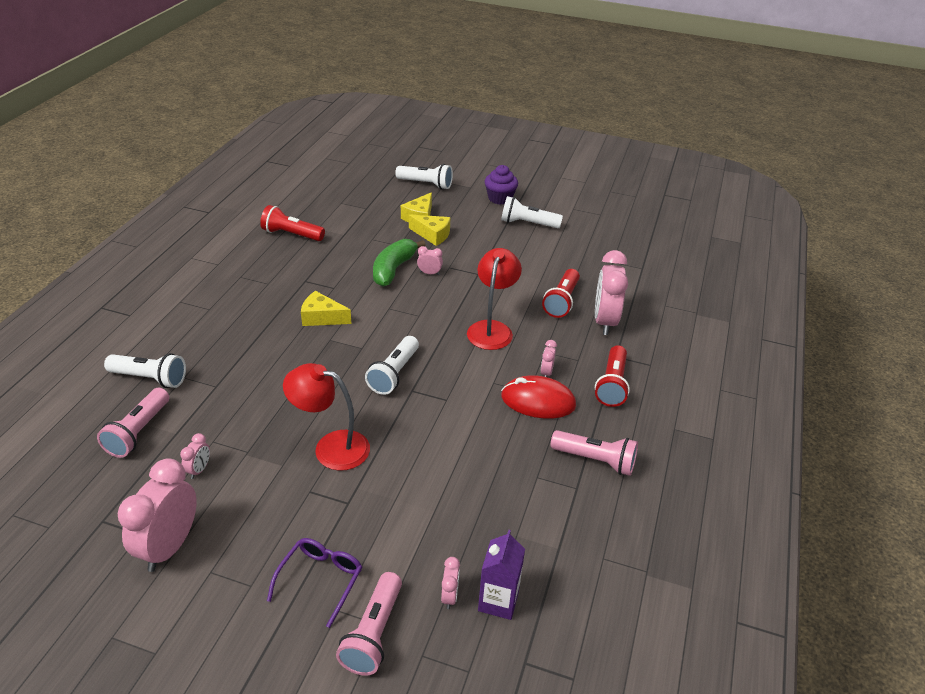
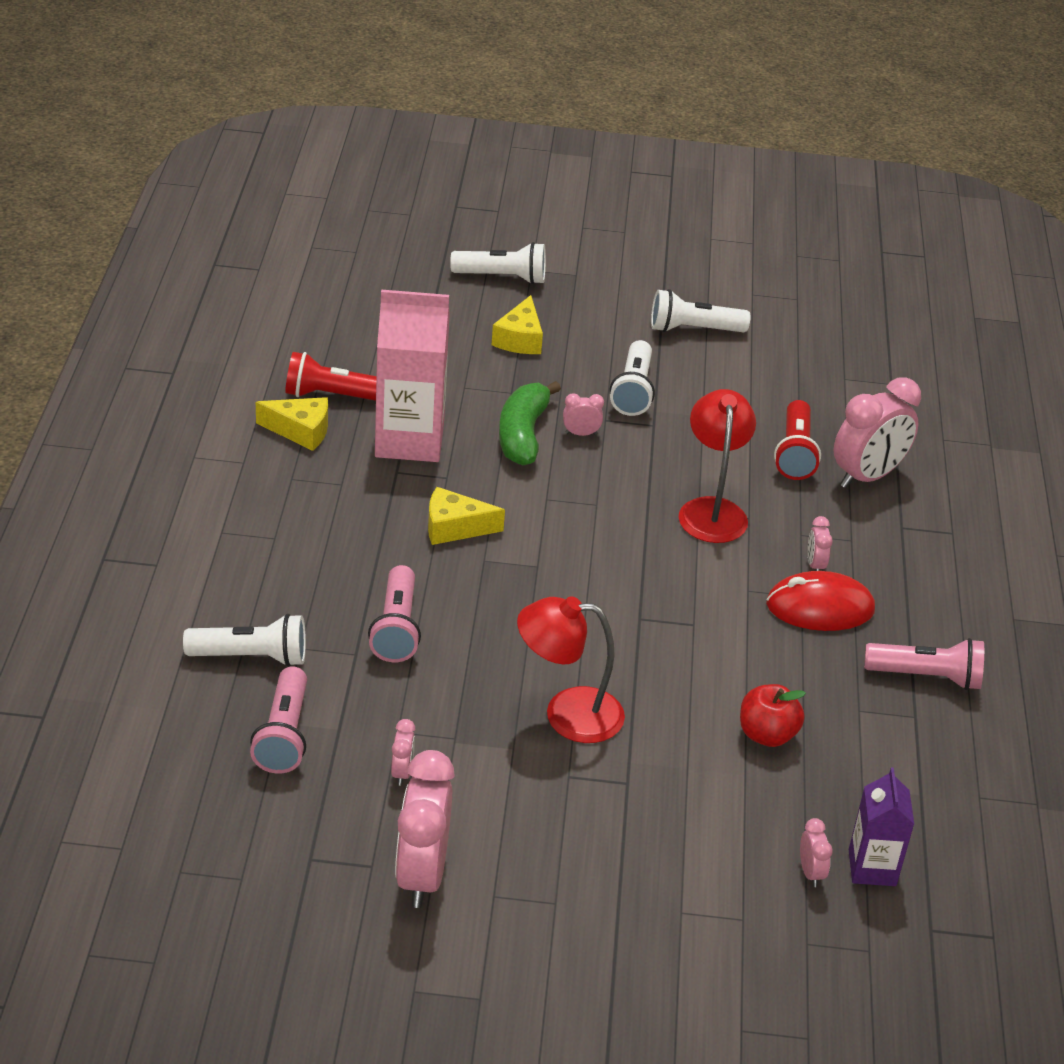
camera: 15 degrees left, 0 degrees up
(320, 580) = (641, 881): purple glasses -> none
(322, 264) = (409, 440): none -> pink carton
(373, 633) = (737, 930): pink flashlight -> pink flashlight (396, 628)
(394, 374) = (603, 598): white flashlight -> white flashlight (633, 391)
(432, 235) = (555, 368): yellow cheese -> yellow cheese (301, 431)
(463, 484) = (767, 734): none -> red apple
(500, 198) = (631, 289): purple cupcake -> none
(604, 321) = (867, 476): pink clock -> pink clock turned 120 degrees counterclockwise
(612, 385) = (911, 570): red flashlight -> none

